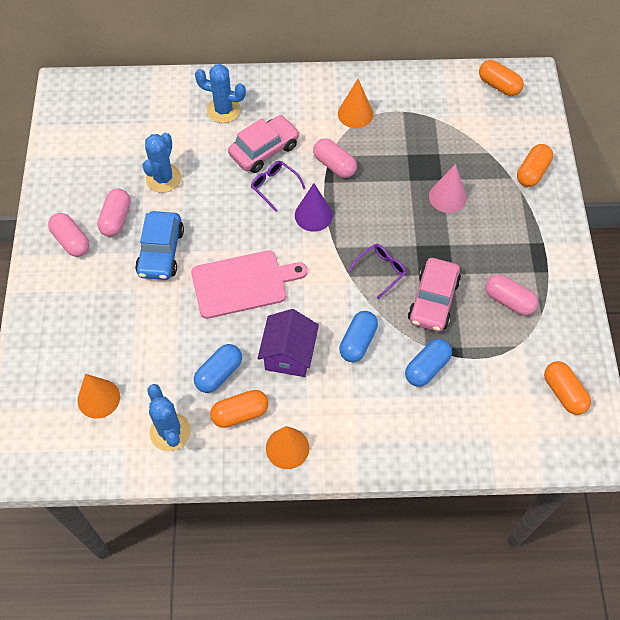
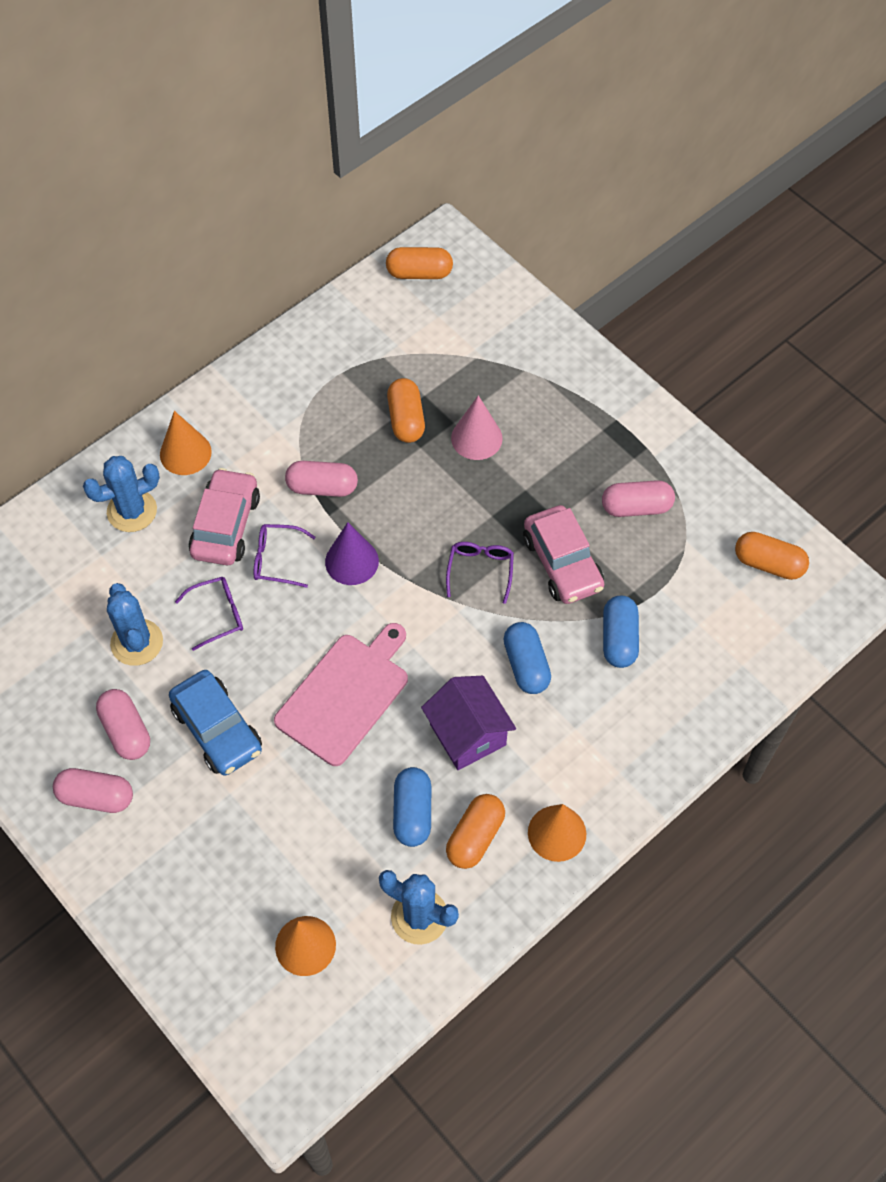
camera: 40 degrees left, 0 degrees up
(217, 193) = (218, 614): none -> purple glasses
(355, 114) = (291, 411): orange cone -> orange cone (185, 453)
(532, 172) = (539, 349): orange capsule -> orange capsule (406, 419)

